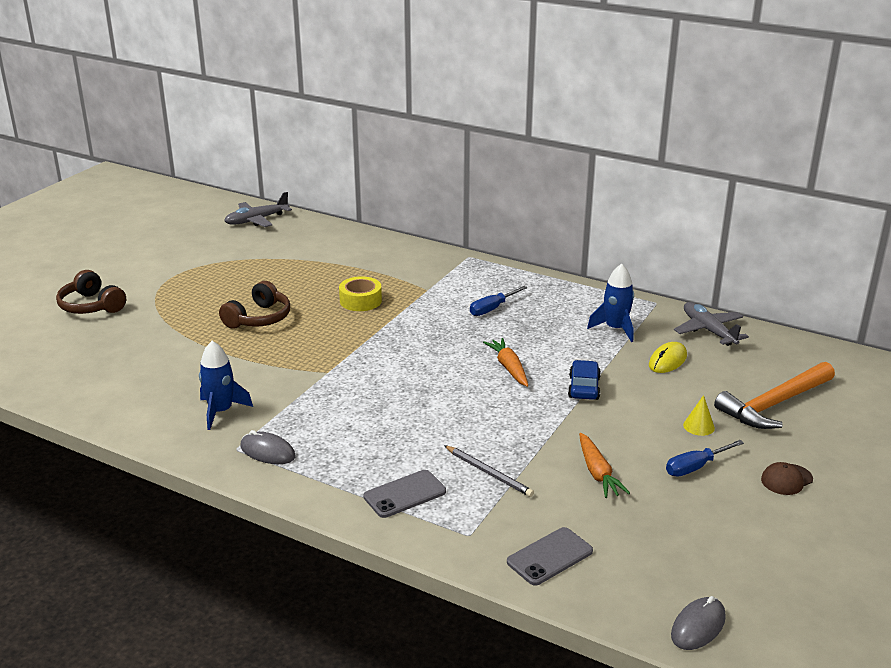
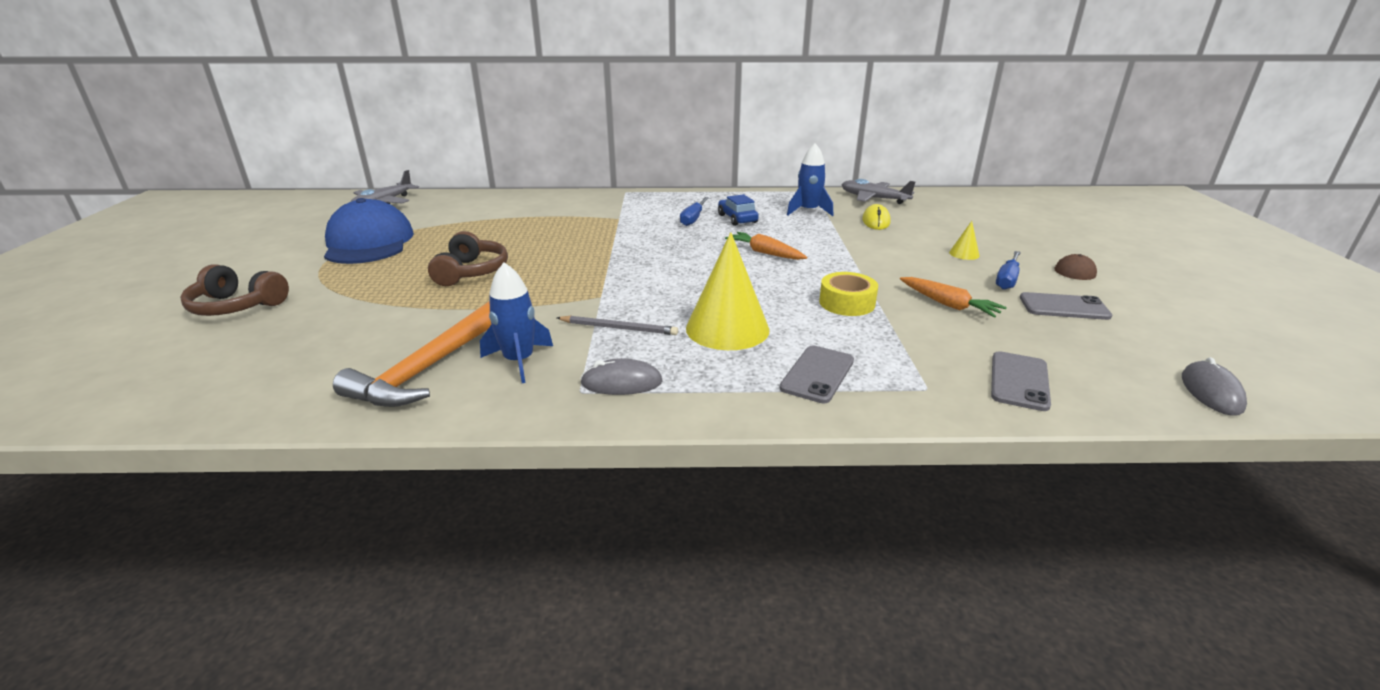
camera: 30 degrees left, 0 degrees up
(213, 265) = (369, 242): none -> blue cap
(360, 301) = (565, 237): yellow tape -> yellow tape (847, 303)
(387, 433) = (727, 328): none -> yellow cone
(488, 473) = (864, 332): grey pencil -> grey pencil (618, 328)
(583, 387) = (844, 251): blue car -> blue car (737, 219)
(703, 512) = (1064, 307): none -> grey phone
(774, 404) = (987, 229): orange hammer -> orange hammer (428, 368)

